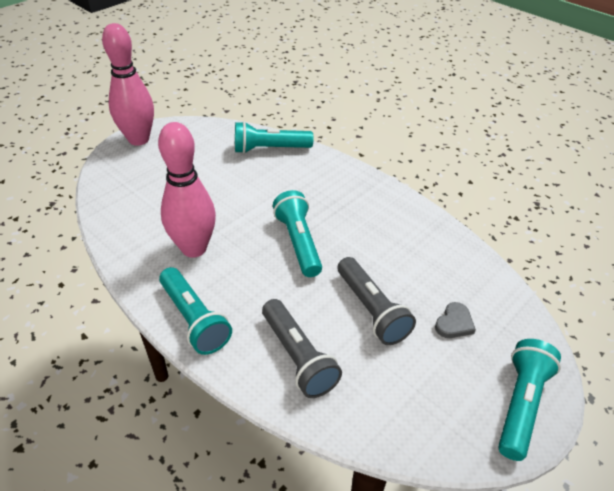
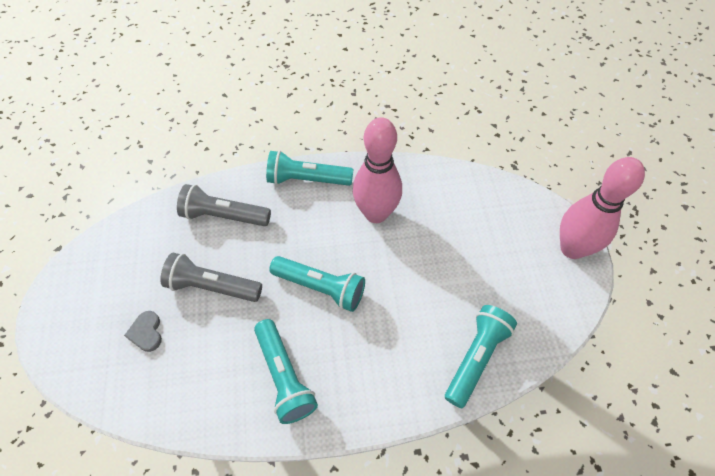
camera: 130 degrees right, 15 degrees up
(521, 404) = (62, 313): turquoise flashlight -> turquoise flashlight (284, 377)

